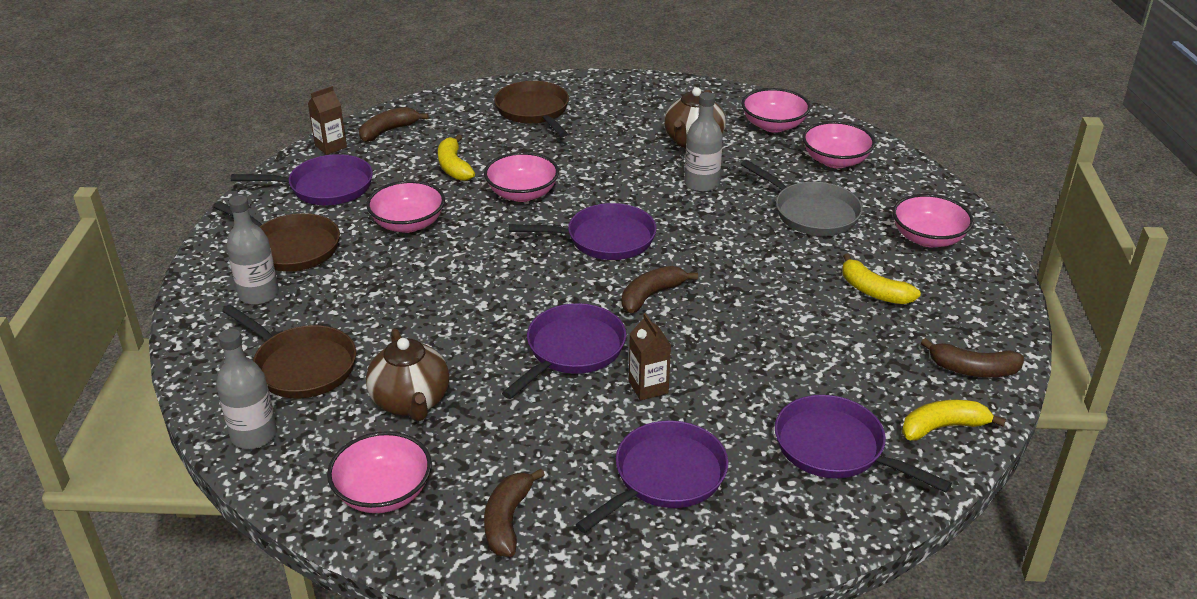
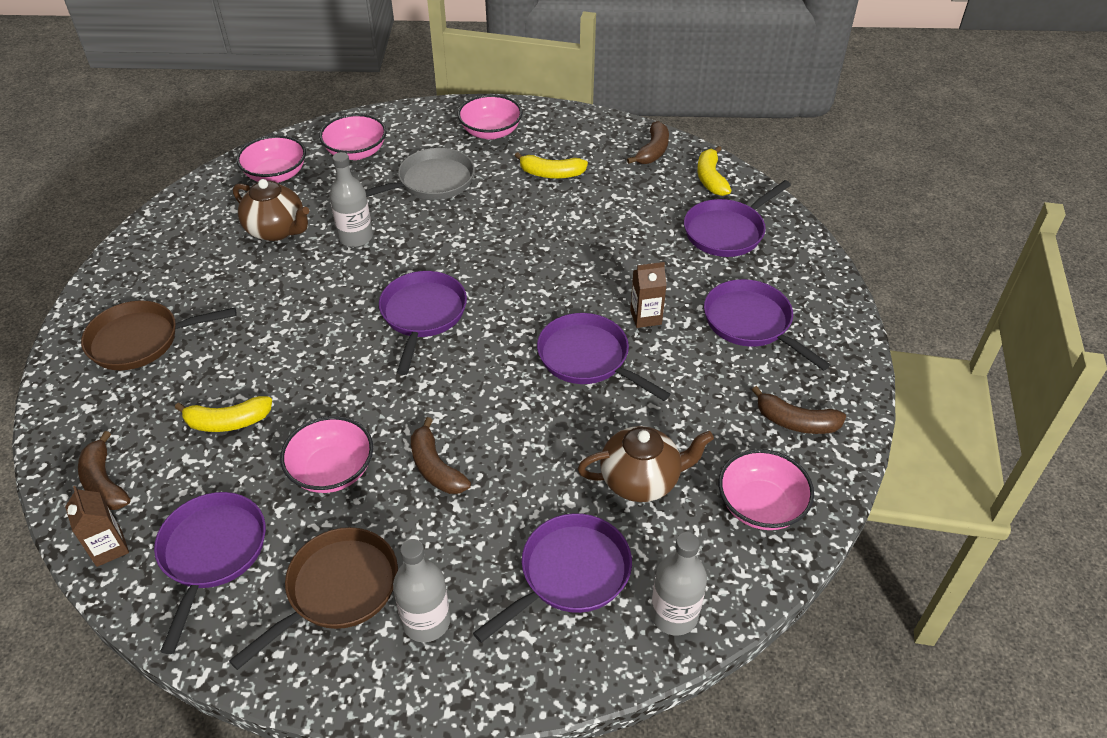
camera: 80 degrees left, 10 degrees up
(301, 366) = (569, 574): brown pan -> purple pan
(522, 193) = (313, 367): pink bowl -> none
(651, 295) = (521, 297): brown banana -> brown banana (435, 468)
(873, 291) = (551, 174): yellow banana -> yellow banana turned 45 degrees clockwise

